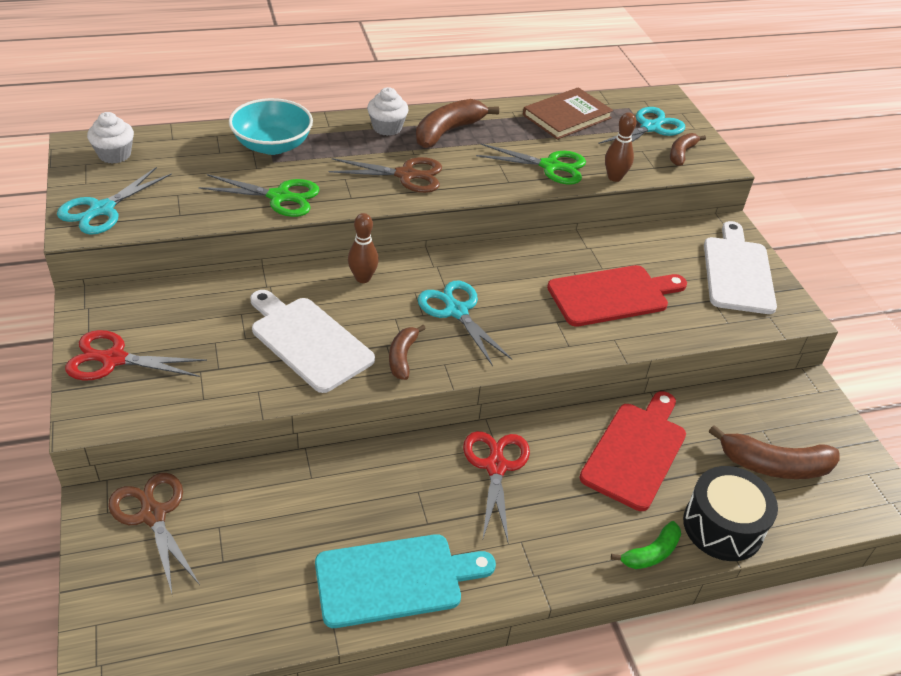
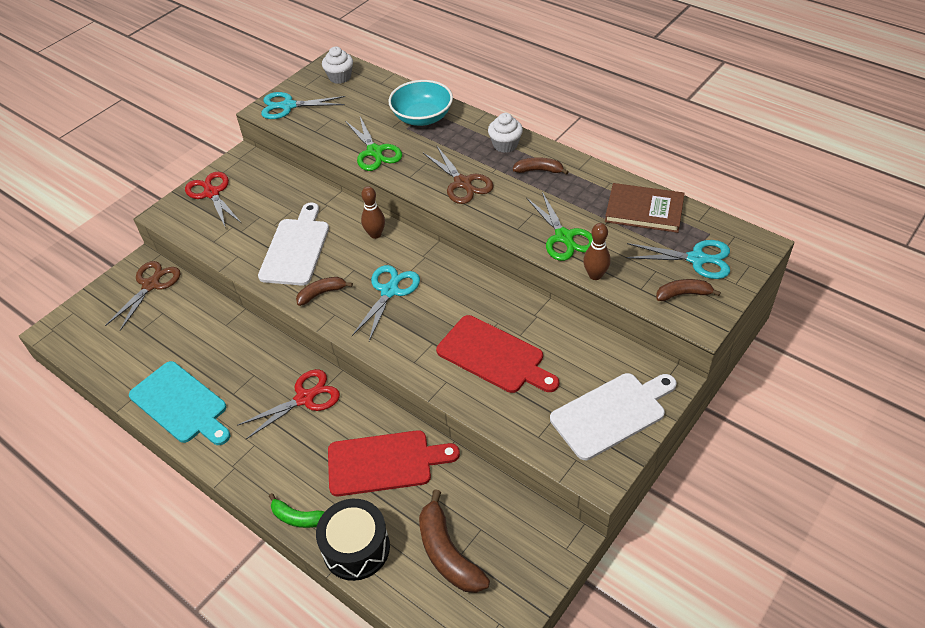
camera: 60 degrees right, 5 degrees up
(448, 131) = (539, 170): brown banana -> brown banana, size x0.60

